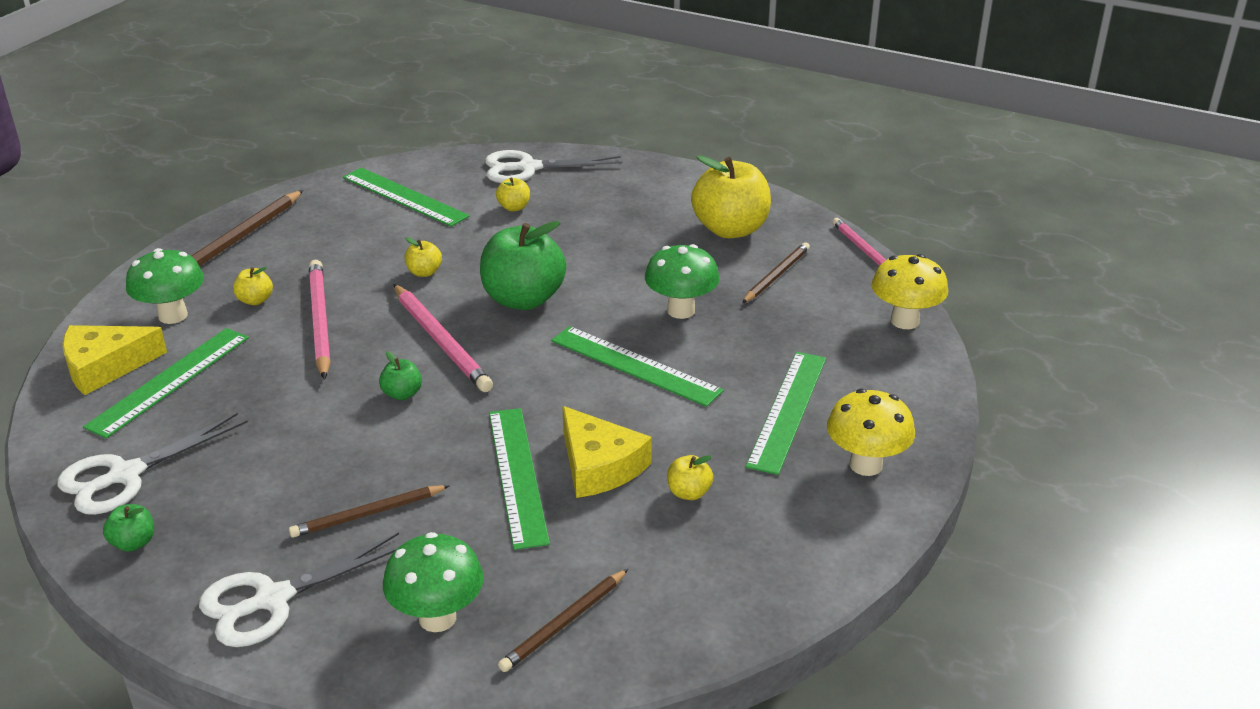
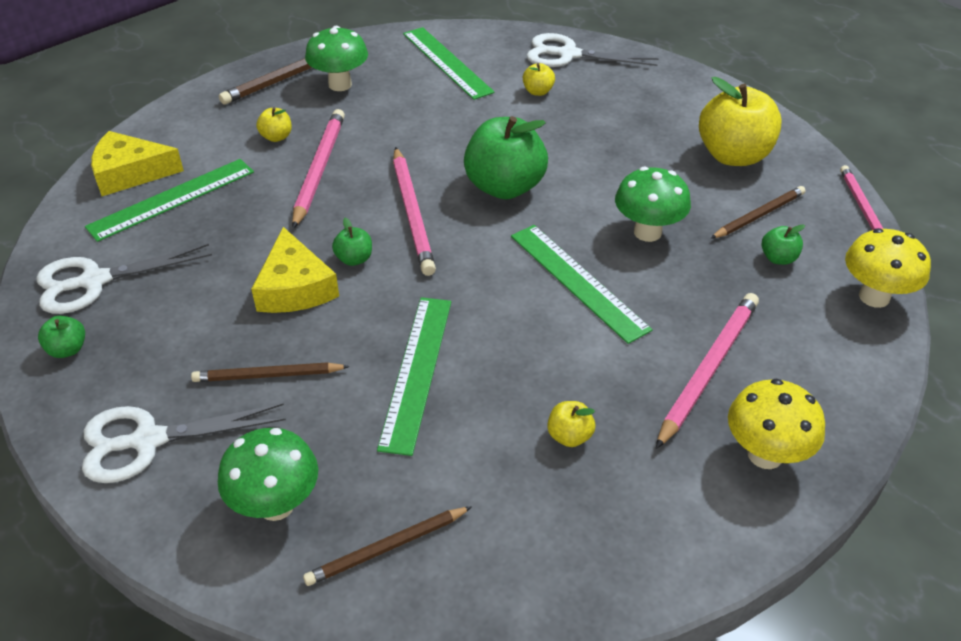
camera: 20 degrees right, 10 degrees up
(173, 315) = (205, 137): green mushroom -> green mushroom (340, 84)
(424, 272) = (429, 140): yellow apple -> none
(599, 466) = (496, 382): yellow cheese -> yellow cheese (295, 287)
(787, 410) = (708, 369): green ruler -> pink pencil
(809, 307) = (778, 258): none -> green apple

